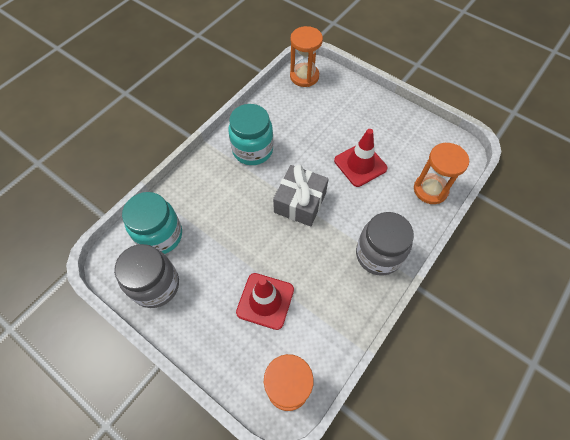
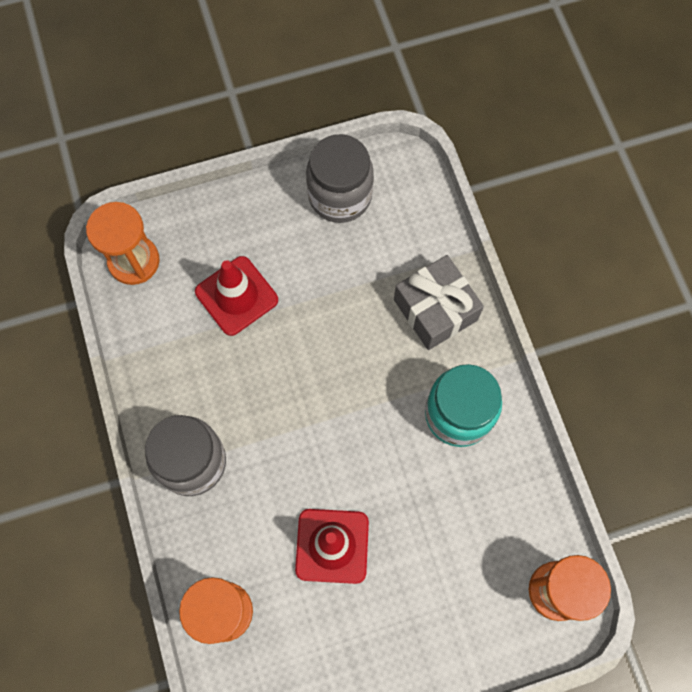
camera: 125 degrees right, 10 degrees up
(160, 235) = (402, 231): turquoise jar -> none
(300, 202) = (331, 420): grey gift -> grey gift (435, 310)

